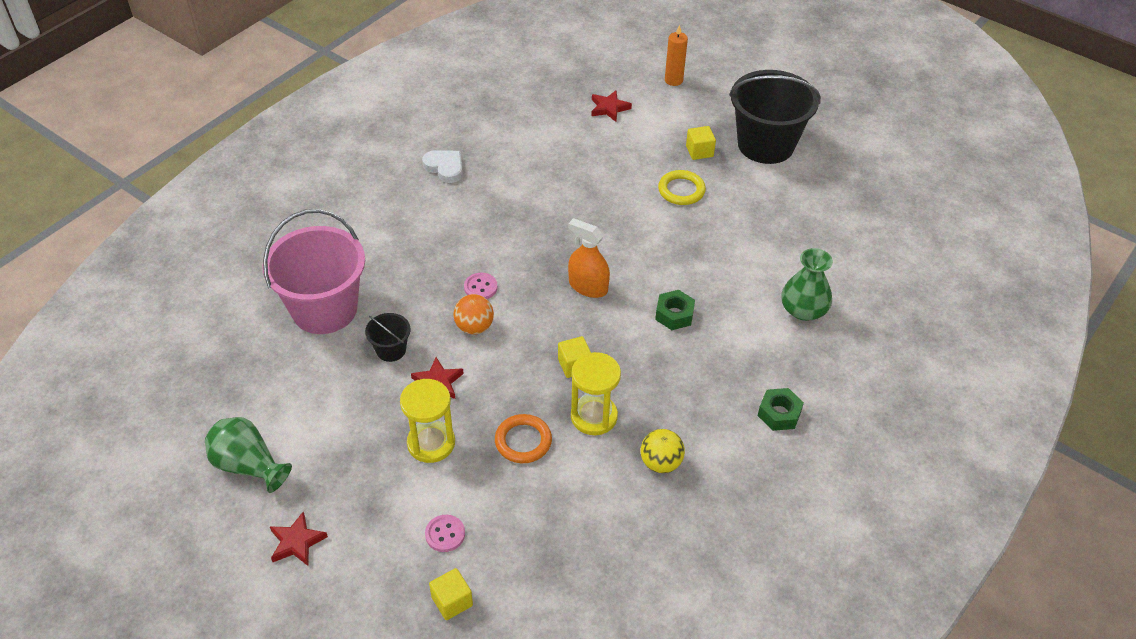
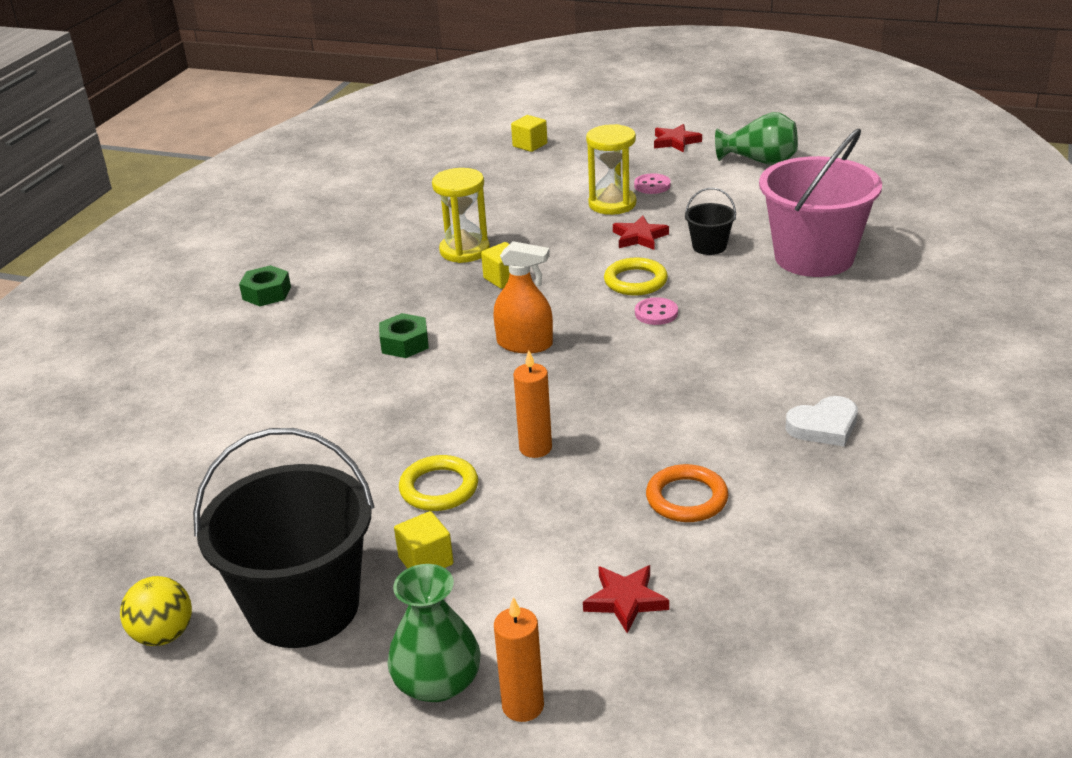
camera: 165 degrees right, 15 degrees down
(445, 168) = (824, 426): white heart -> white heart turned 45 degrees counterclockwise
(445, 534) = (559, 167): pink button -> pink button (652, 185)
(474, 327) = (635, 281): orange ball -> yellow ring
(523, 441) = (526, 222): orange ring -> orange ring (686, 498)
(616, 200) = (535, 448): none -> orange candle
(661, 463) = (385, 238): yellow ball -> yellow ball (163, 635)
(803, 310) = (237, 385): green vase -> green vase (437, 682)

